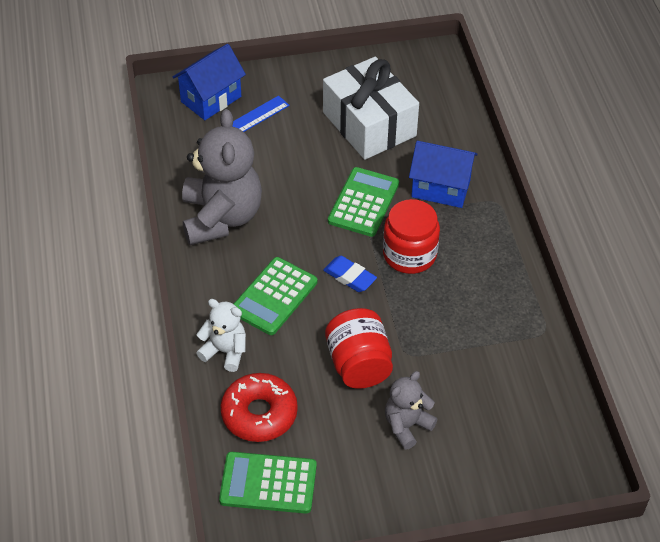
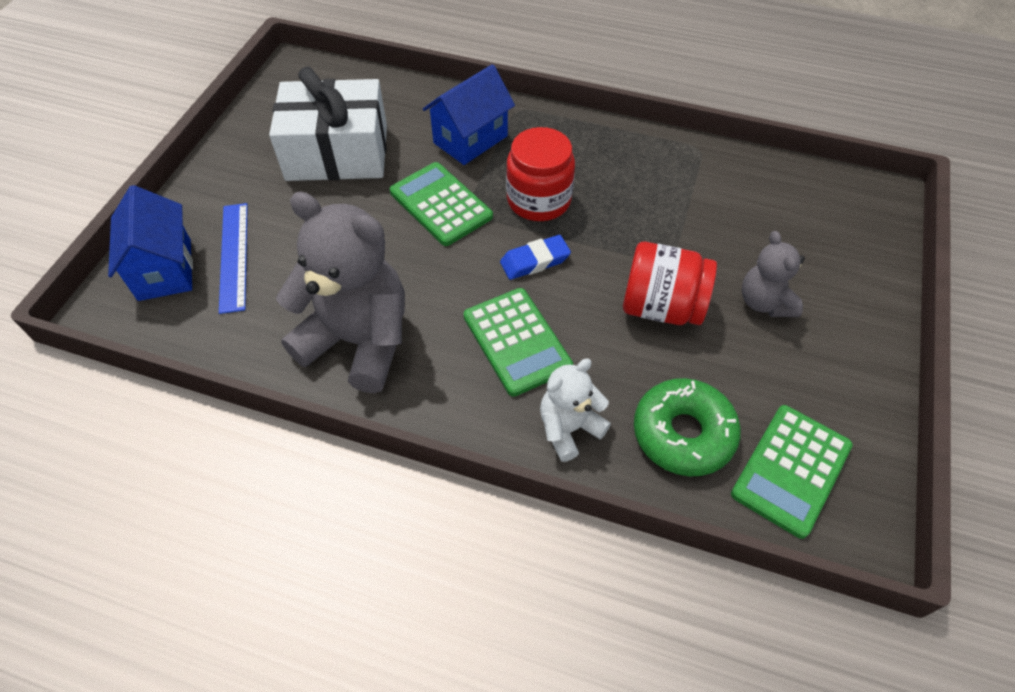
camera: 60 degrees left, 5 degrees up
(259, 414) = (683, 433): red donut -> green donut

